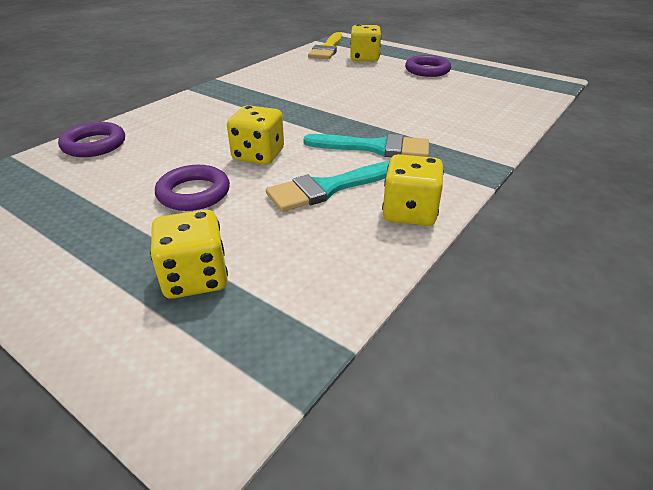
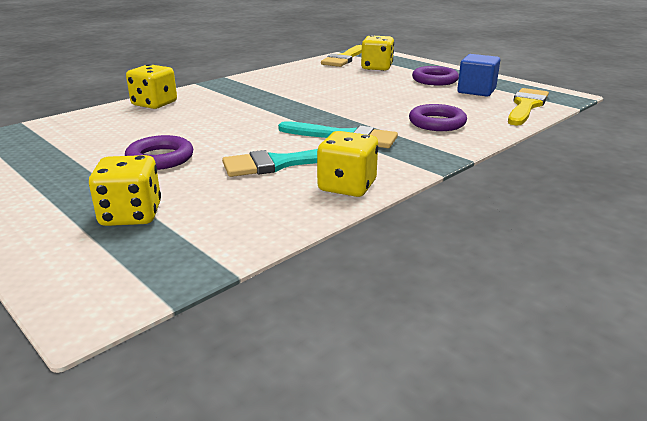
camera: 10 degrees right, 10 degrees down
(94, 145) = (93, 119): purple ring -> purple ring (437, 123)
(258, 155) = (232, 135): yellow dice -> yellow dice (154, 104)
(472, 81) = (476, 91): none -> blue cube
(527, 96) = (526, 106): none -> yellow brush

